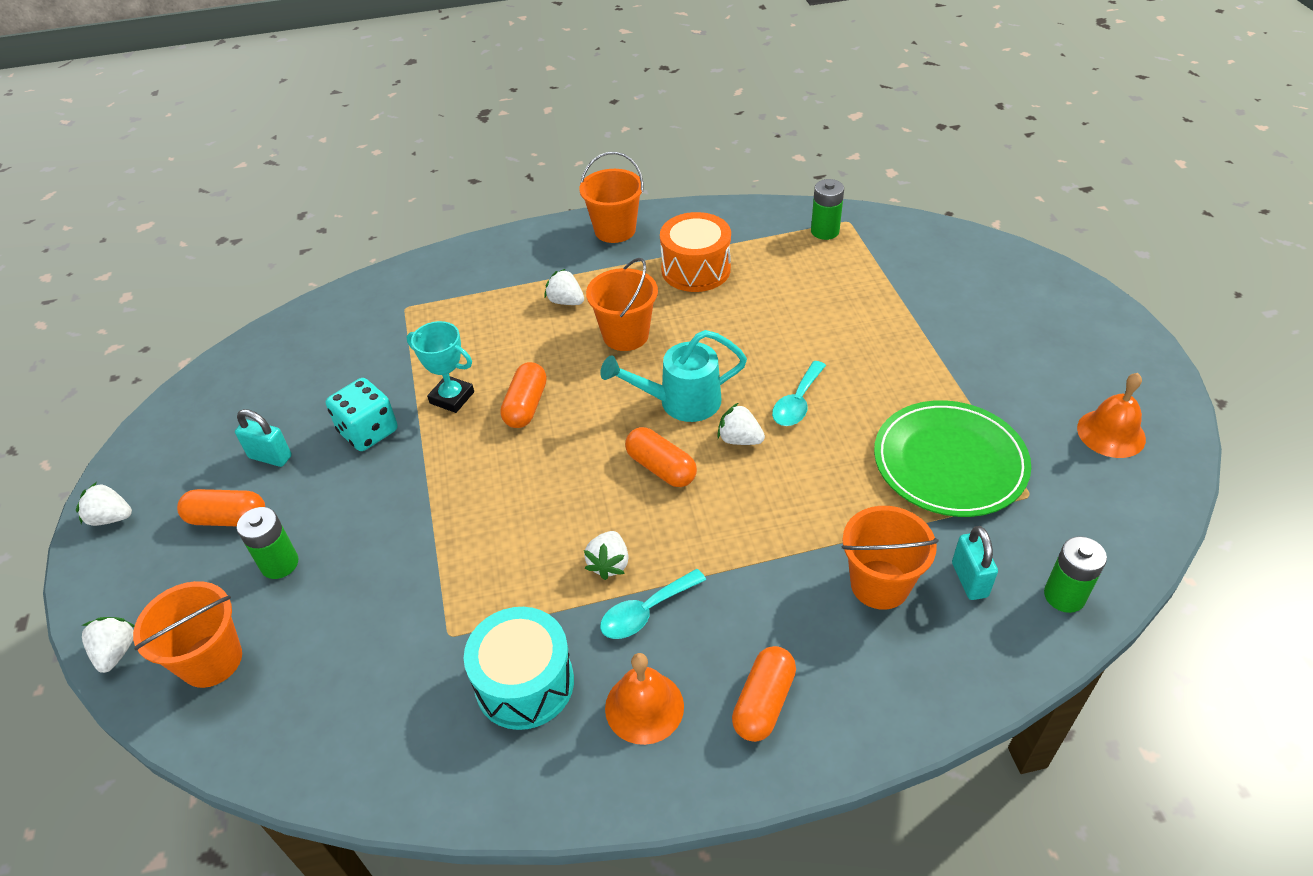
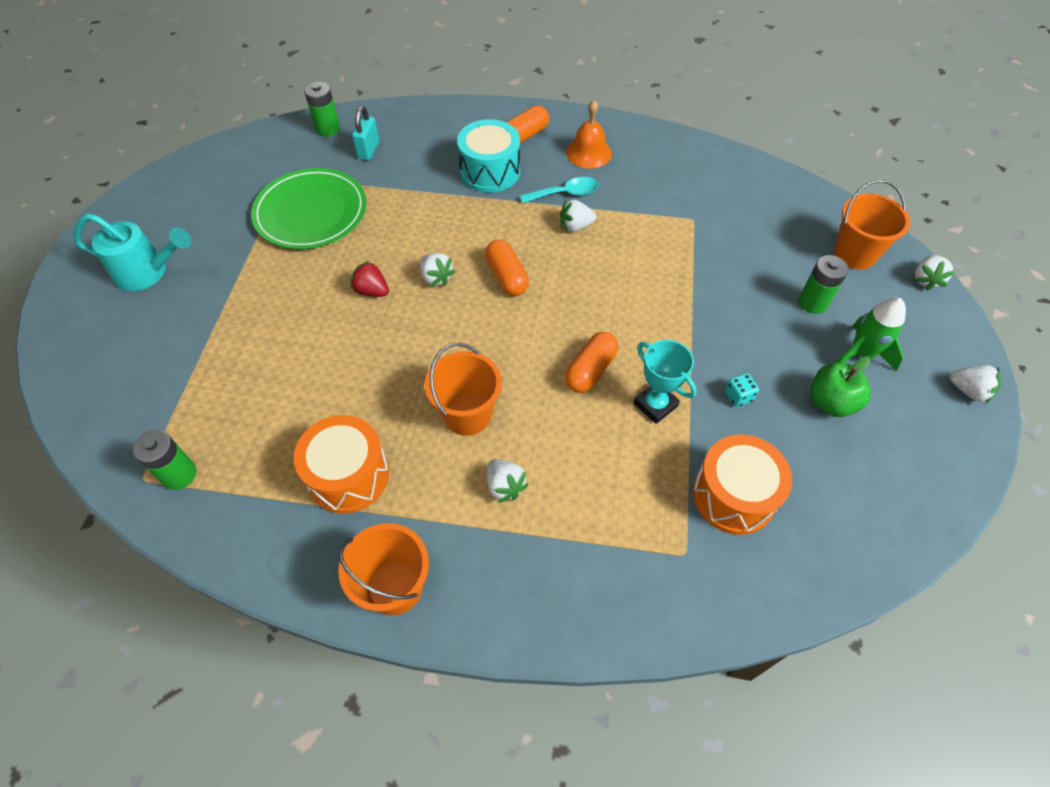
camera: 160 degrees left, 10 degrees up
(228, 518) = (861, 354): orange capsule -> green rocket
(270, 457) = (830, 402): turquoise padlock -> green apple
(368, 354) = (733, 495): none -> orange drum
(368, 431) = (738, 396): turquoise dice -> turquoise dice, size x0.51
(524, 683) = (652, 182): turquoise drum -> turquoise drum (490, 171)
(609, 564) = (575, 226): white strawberry -> white strawberry turned 135 degrees counterclockwise
(681, 402) = (460, 325): turquoise watering can -> turquoise watering can (148, 272)
(797, 402) = (372, 291): turquoise spoon -> red strawberry
(879, 584) = (420, 164): orange bucket -> none
(1111, 433) = (192, 194): orange bell -> none

